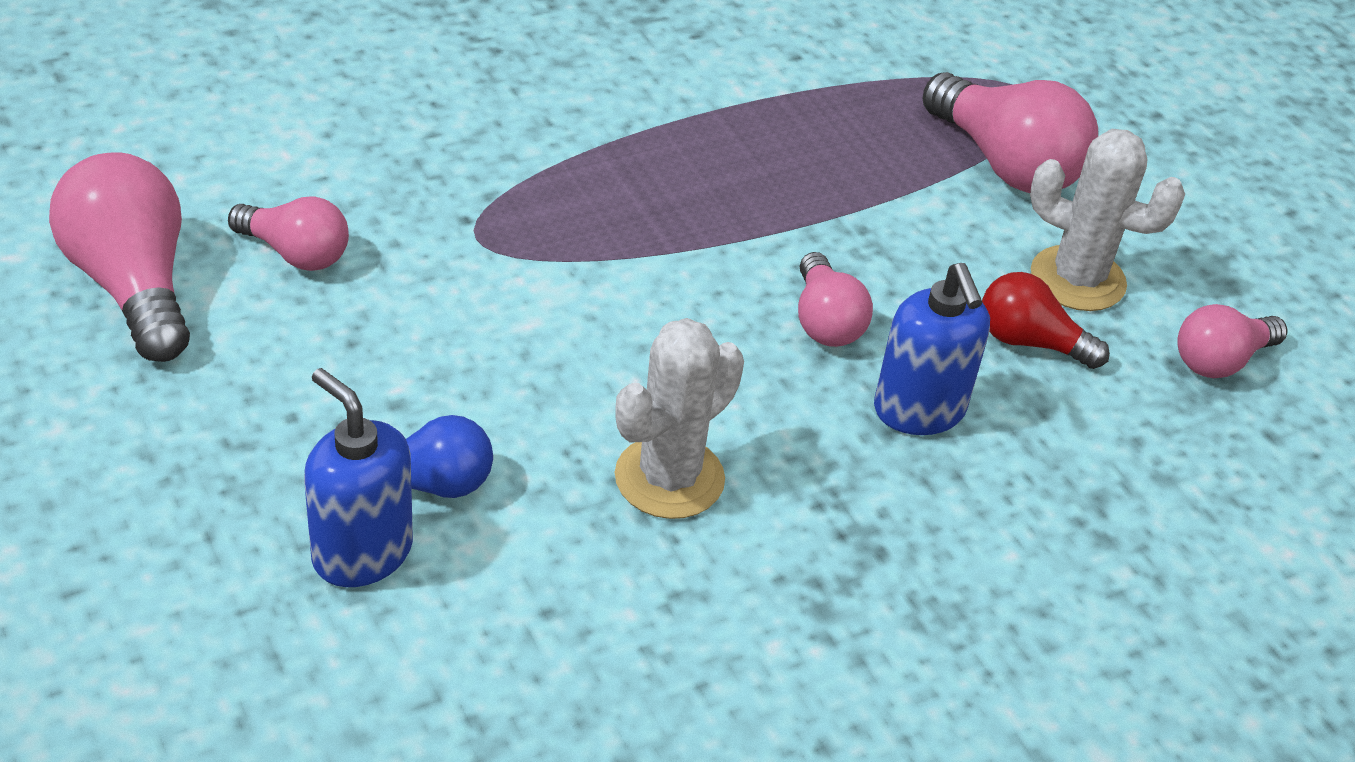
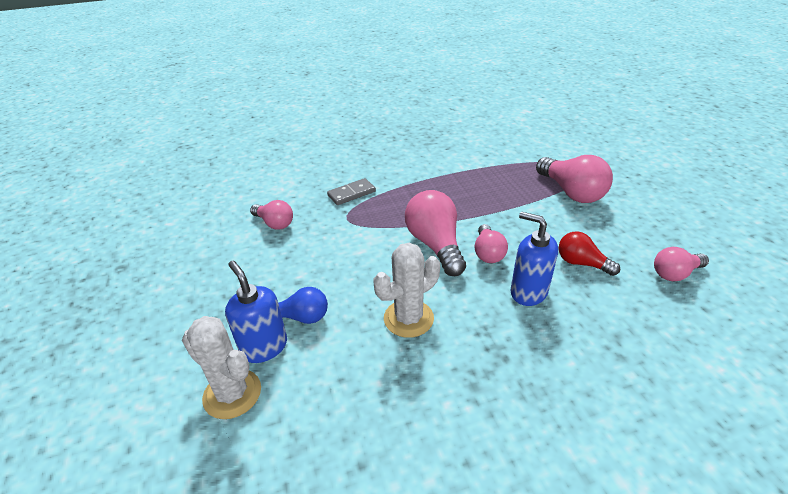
camera: 15 degrees right, 5 degrees down
(133, 284) = (209, 234): pink light bulb -> pink light bulb (435, 245)
(473, 168) = (351, 193): none -> grey domino
(919, 411) = (528, 292): blue soap dispenser -> blue soap dispenser turned 135 degrees clockwise
(1077, 279) = (604, 237): white cactus -> white cactus (232, 394)

